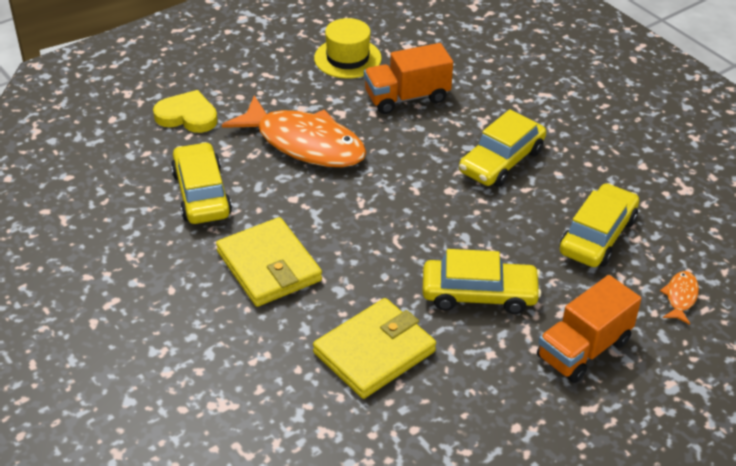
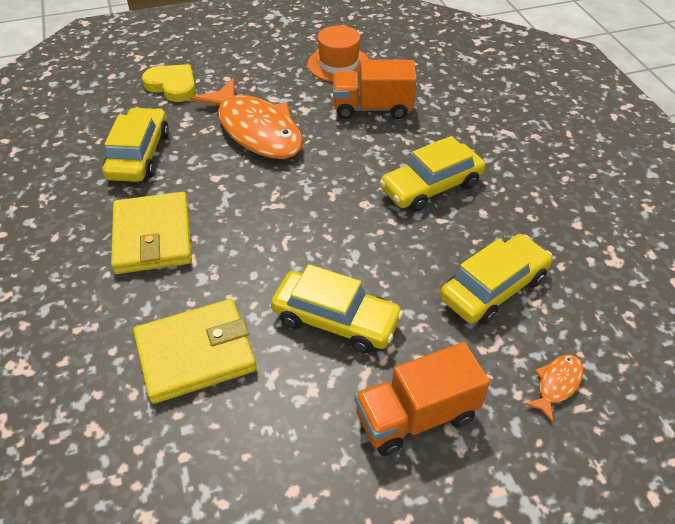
camera: 20 degrees right, 5 degrees up
(347, 58) = (338, 64): yellow hat -> orange hat

